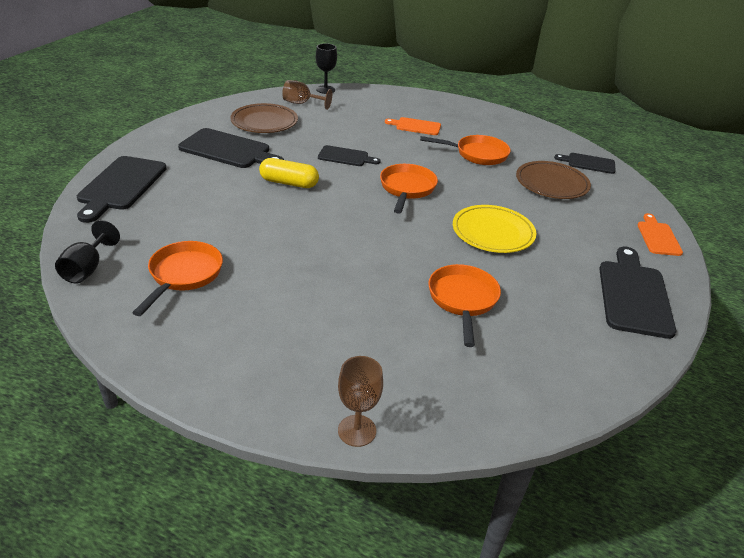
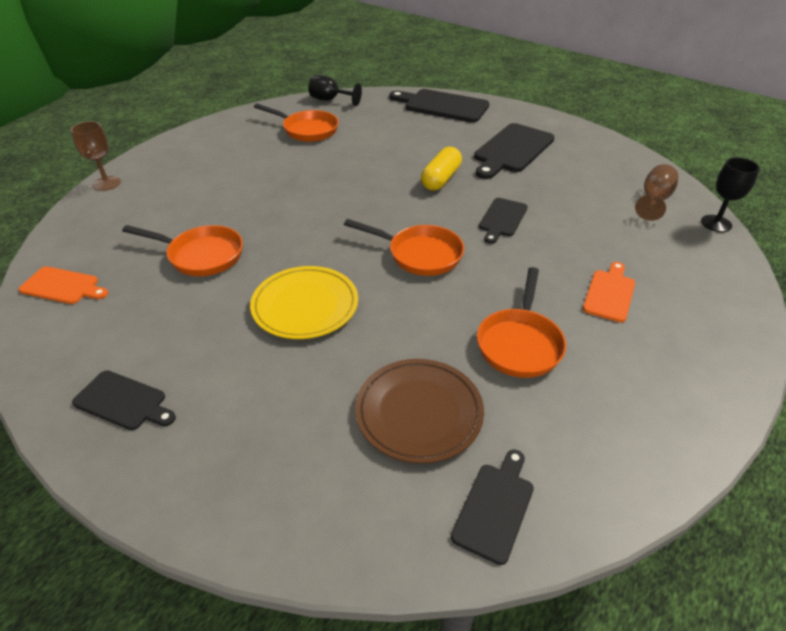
camera: 105 degrees right, 5 degrees up
(264, 122) = (587, 172): brown plate -> none
(634, 295) = (123, 402): black cutting board -> black cutting board, size x0.58
(658, 237) = (223, 506): orange cutting board -> orange cutting board (63, 286)

